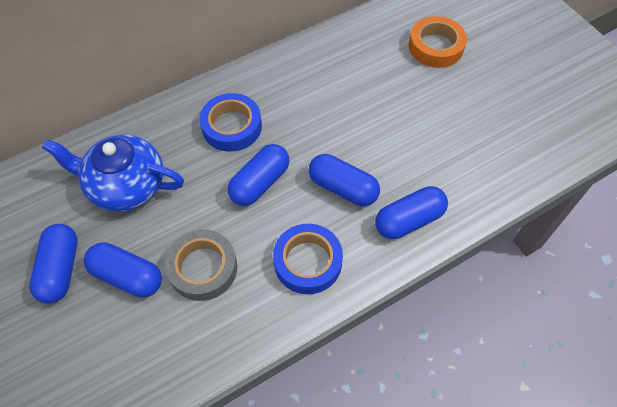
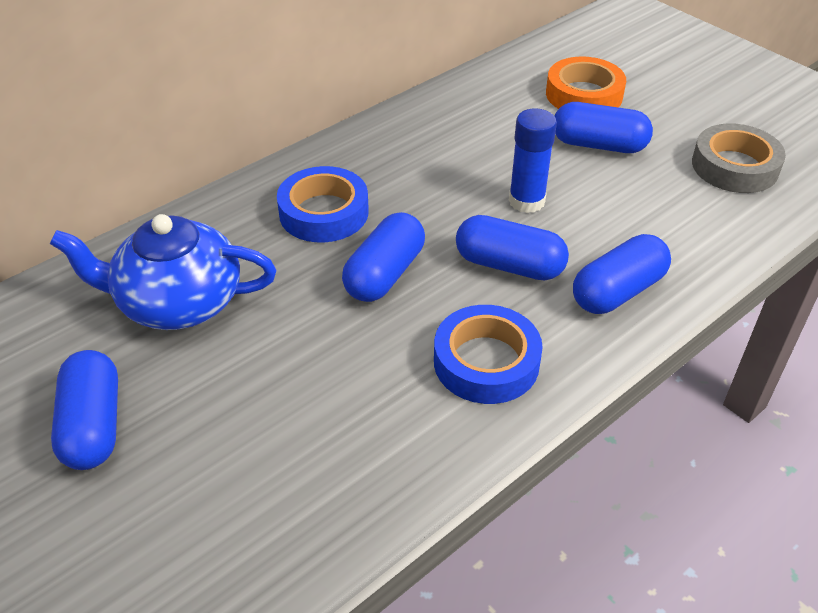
camera: 10 degrees left, 15 degrees down
(127, 276) = (206, 419): blue capsule -> blue capsule (598, 145)
(203, 268) = (326, 392): grey tape -> grey tape (734, 166)
(369, 136) = (526, 201): none -> blue glue stick

